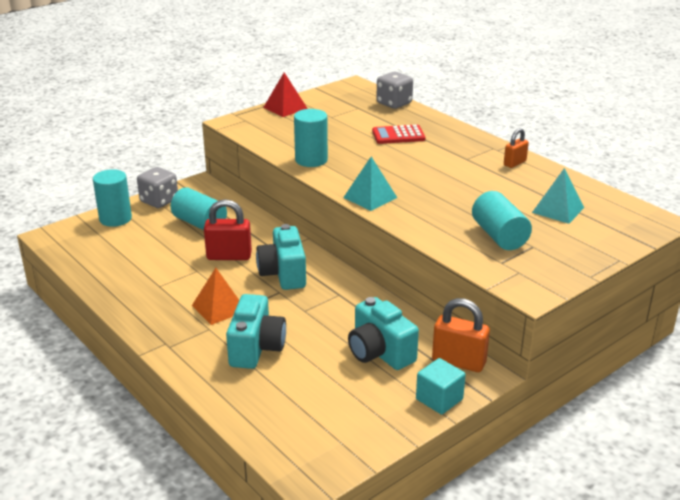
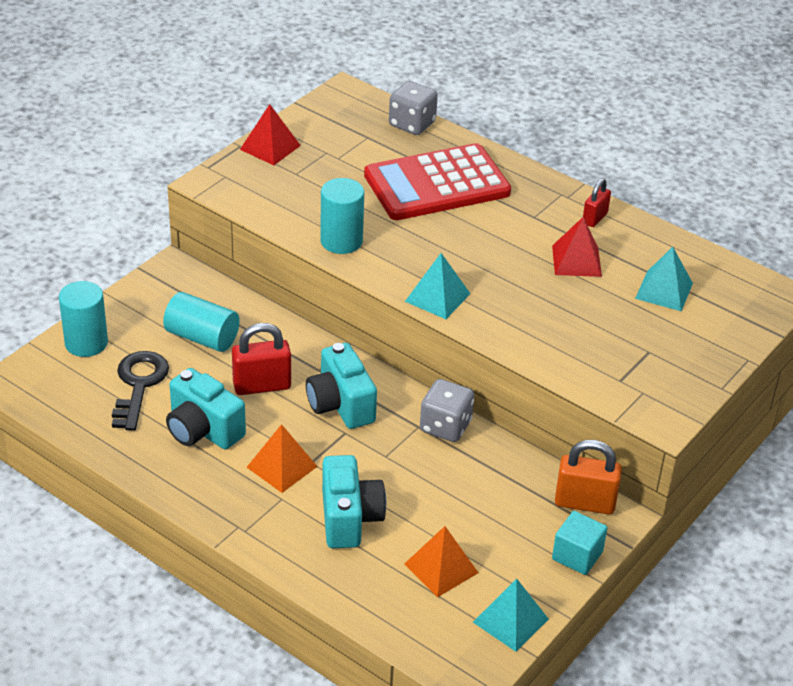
camera: 15 degrees left, 10 degrees up
(138, 246) = (138, 385): none -> black key
(159, 201) = (131, 305): grey dice -> grey dice (445, 426)
(317, 393) = (441, 568): none -> orange pyramid
(362, 440) = (510, 620): none -> turquoise pyramid
(379, 353) = (493, 503): turquoise camera -> turquoise camera (203, 430)
(398, 135) = (437, 184): red calculator -> red calculator, size x2.01
(491, 186) = (576, 261): none -> red pyramid
(499, 236) = (607, 341): turquoise cylinder -> none
(514, 163) = (594, 218): orange padlock -> red padlock

